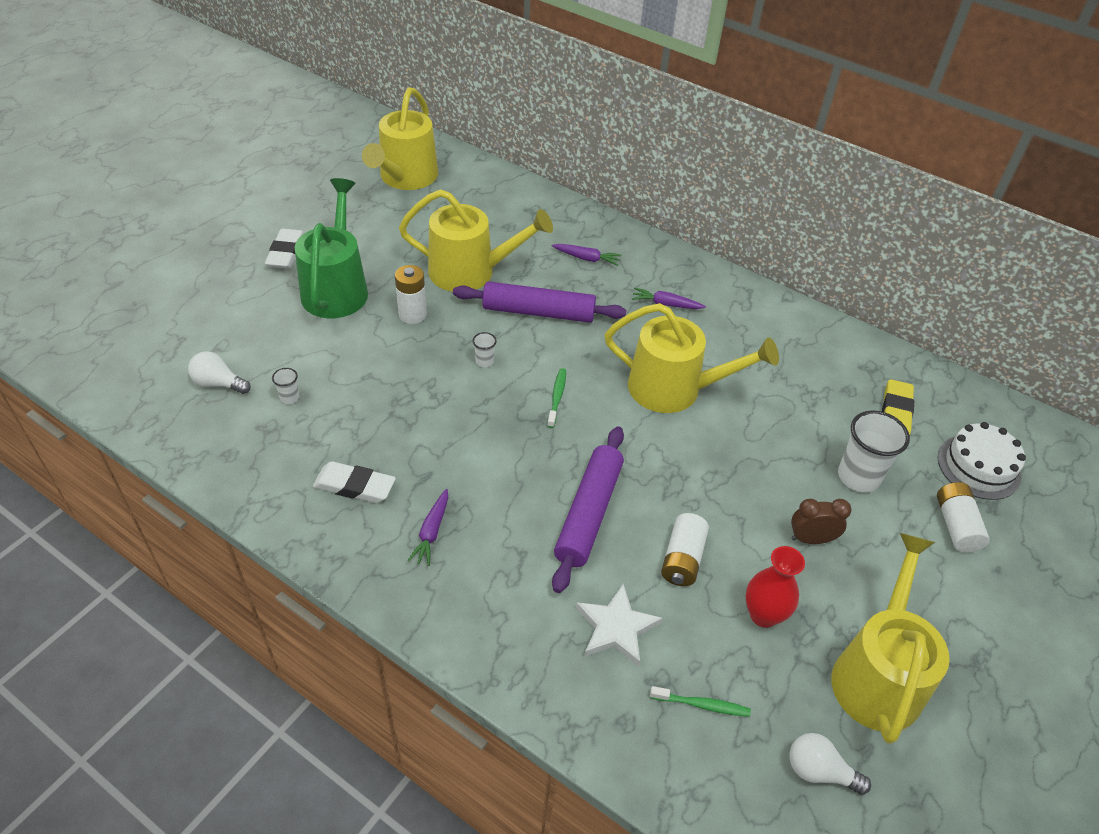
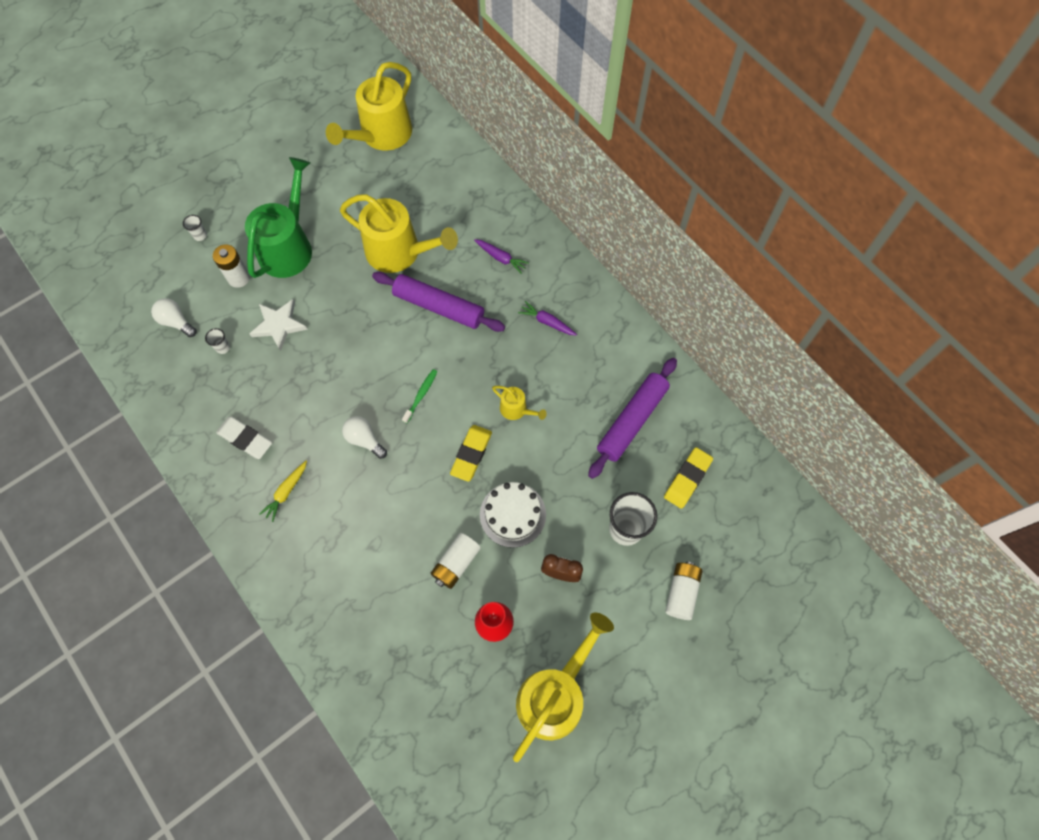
camera: 20 degrees right, 20 degrees up
(286, 252) = (261, 200): white eraser -> none
(412, 315) = (338, 287): white battery -> white battery (239, 278)
(431, 532) = (286, 492): purple carrot -> yellow carrot
(484, 361) = (378, 347): white cup -> white cup (200, 235)
(588, 513) = (403, 506): purple rolling pin -> purple rolling pin (632, 421)
(616, 628) = (385, 605): white star -> white star (279, 325)
(644, 442) = (471, 454): none -> yellow eraser
(674, 389) = (516, 409): yellow watering can -> yellow watering can, size x0.46
(702, 705) = (419, 680): green toothbrush -> none
(819, 771) = (477, 751): white light bulb -> white light bulb (364, 440)
(978, 466) = (731, 545): white cake -> white cake (513, 514)

